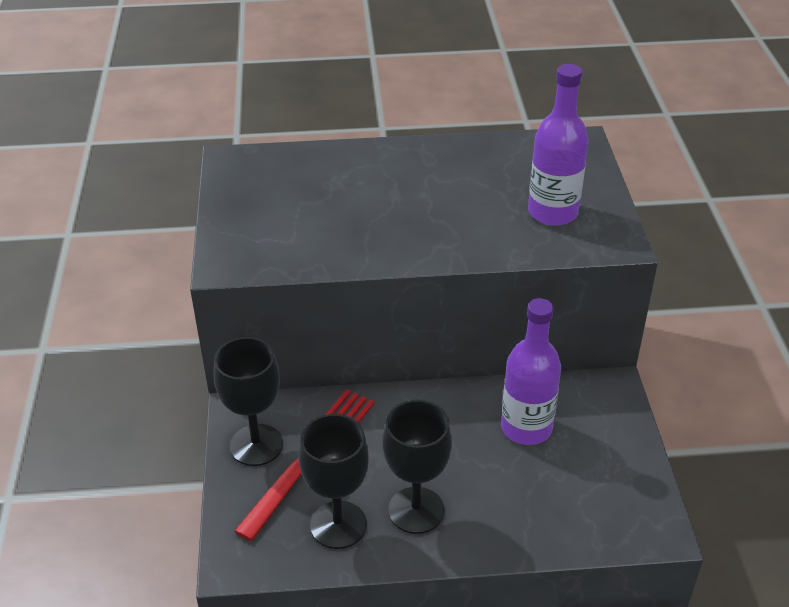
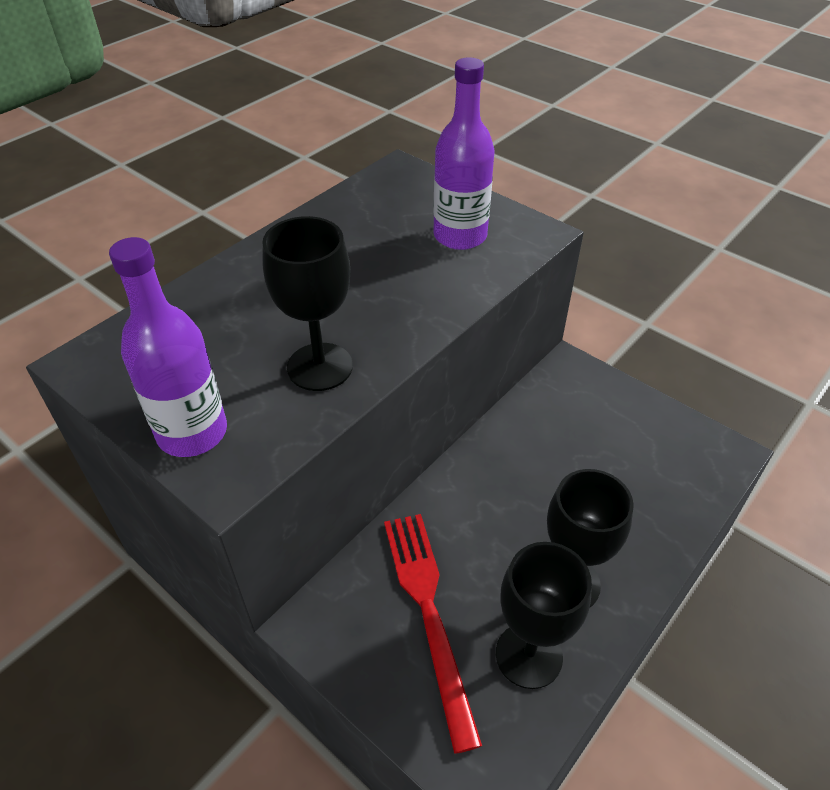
camera: 45 degrees left, 5 degrees up
(256, 445) = (366, 645): black goblet -> black goblet (320, 367)
(526, 428) = (556, 443): purple bottle -> purple bottle (192, 433)

